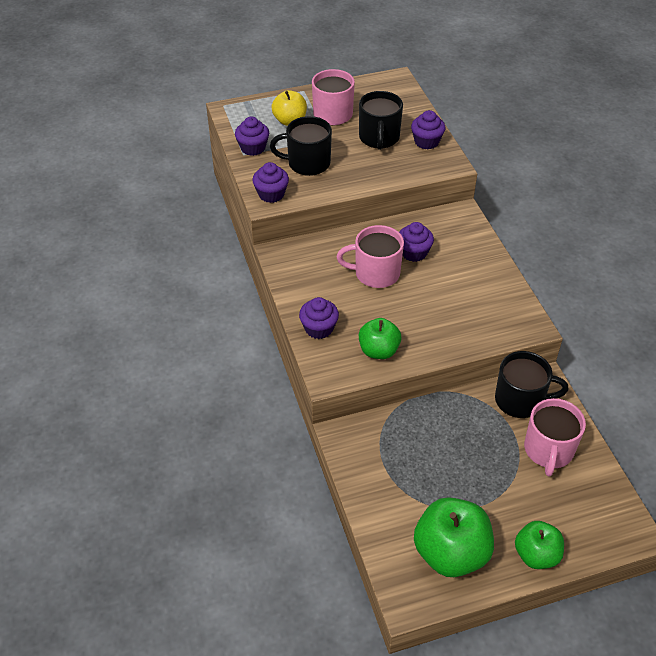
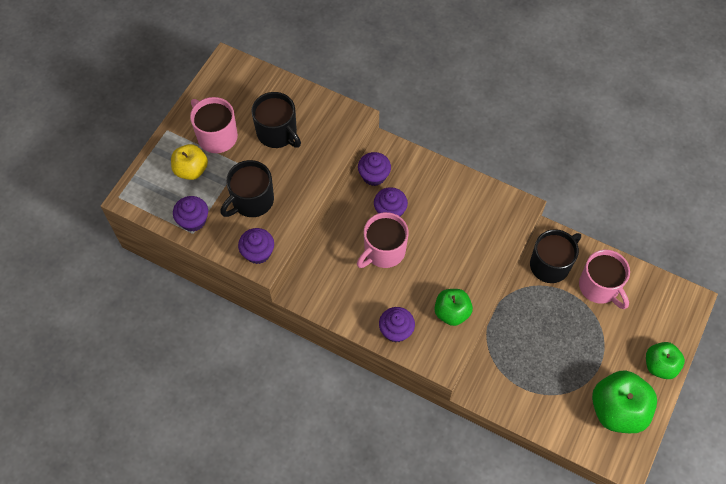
camera: 45 degrees left, 15 degrees up
(426, 142) = (315, 109): purple cupcake -> purple cupcake (374, 176)

